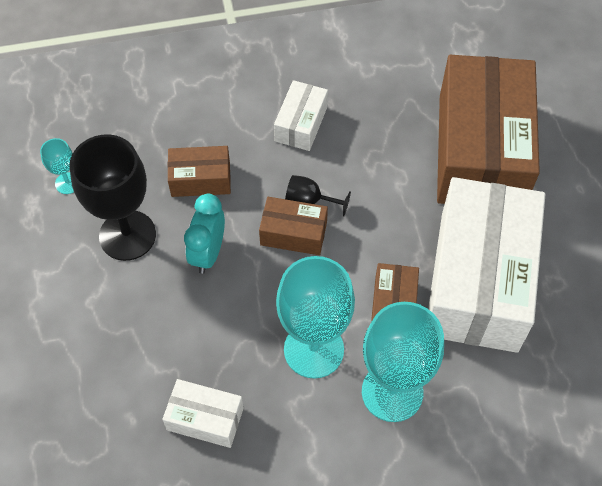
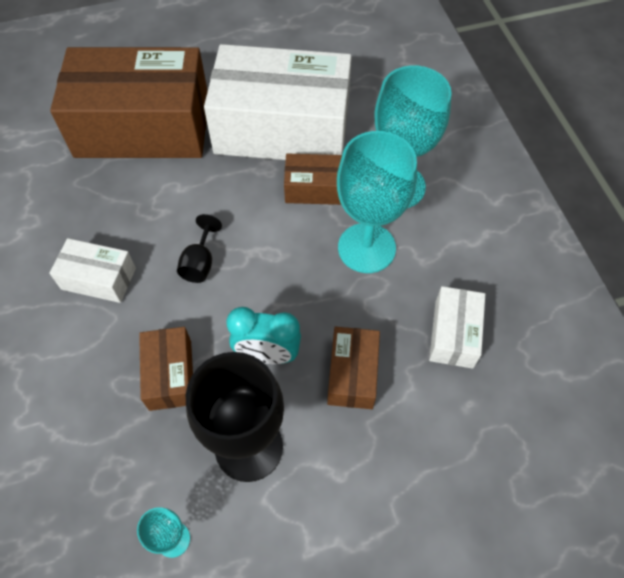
camera: 95 degrees left, 0 degrees up
(293, 233) = (239, 275): brown box -> brown box (352, 374)

